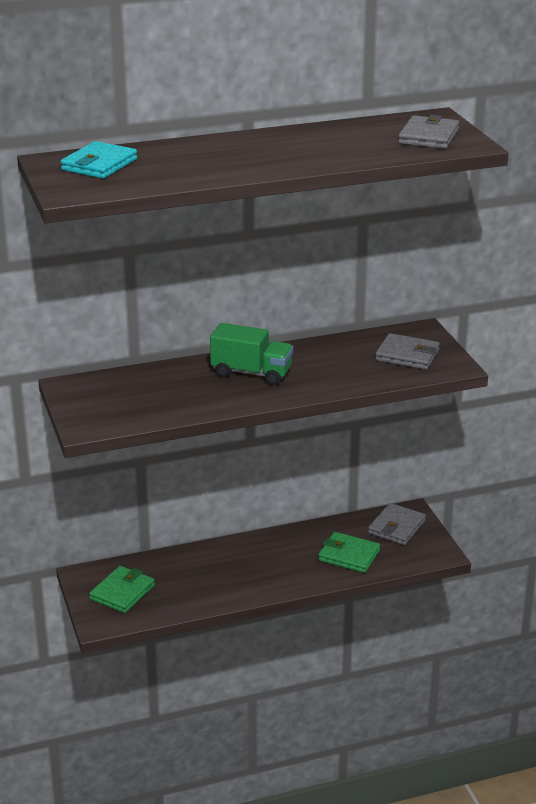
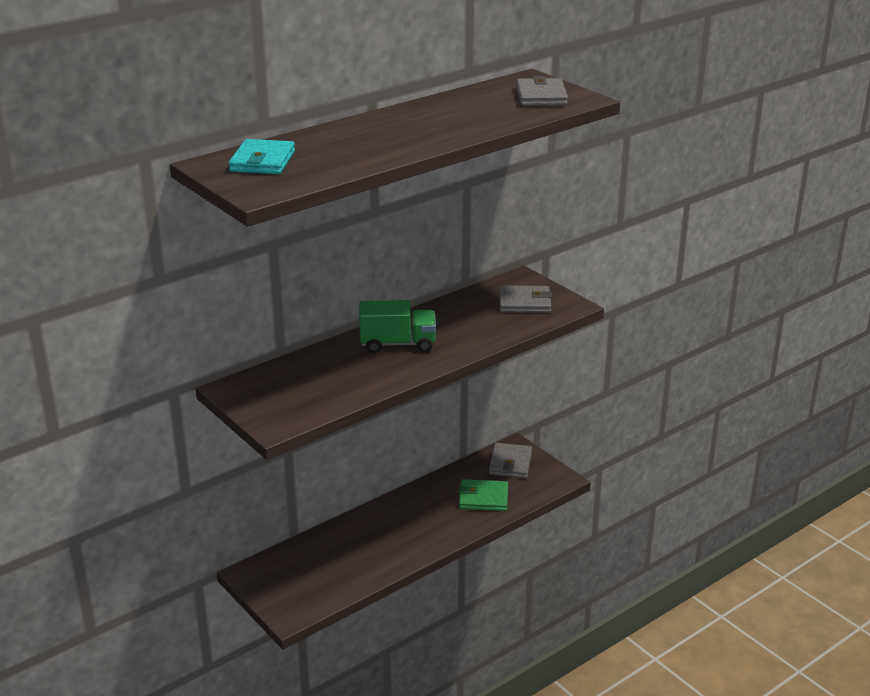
camera: 20 degrees left, 0 degrees up
(122, 592) = (295, 581): green wallet -> none

